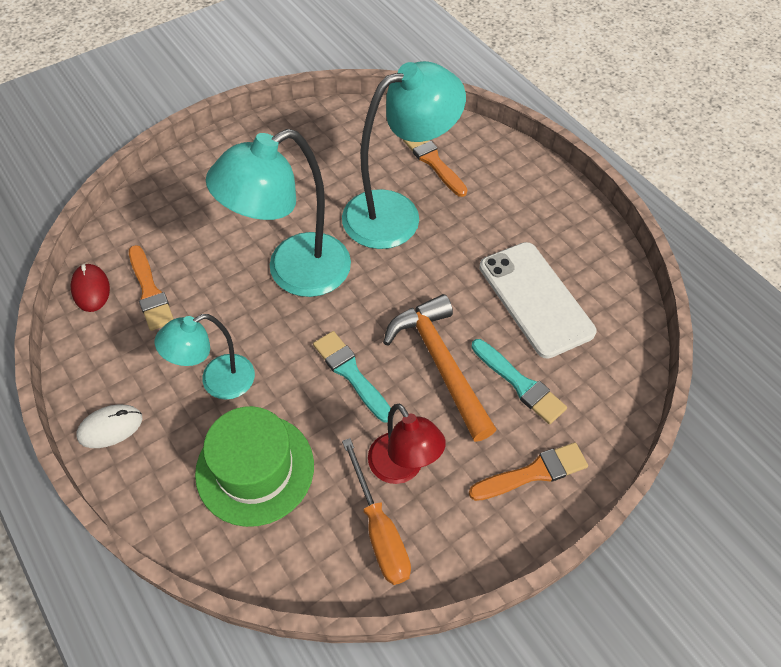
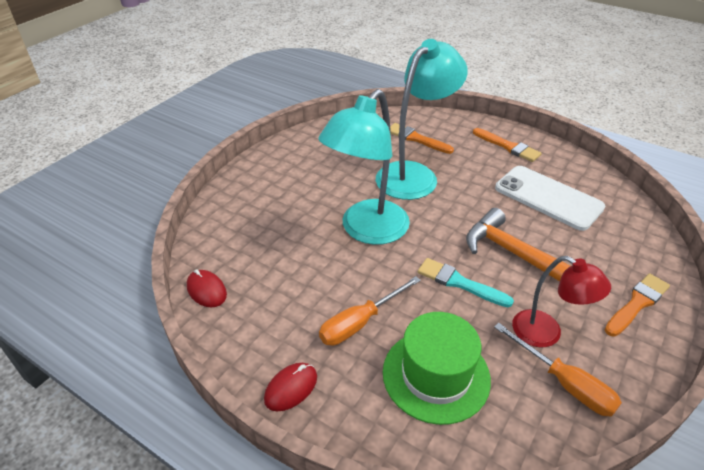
camera: 20 degrees left, 15 degrees down
(110, 427) = (291, 388): white mouse -> red mouse
(150, 291) = (259, 276): orange brush -> orange brush (508, 146)
(217, 382) = (360, 322): turquoise lamp -> orange screwdriver
(519, 383) = (580, 251): turquoise brush -> none

